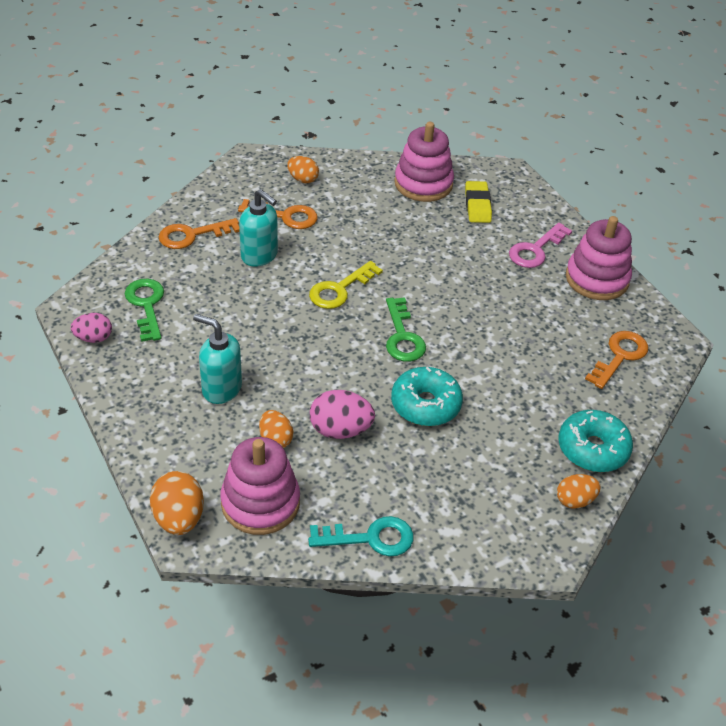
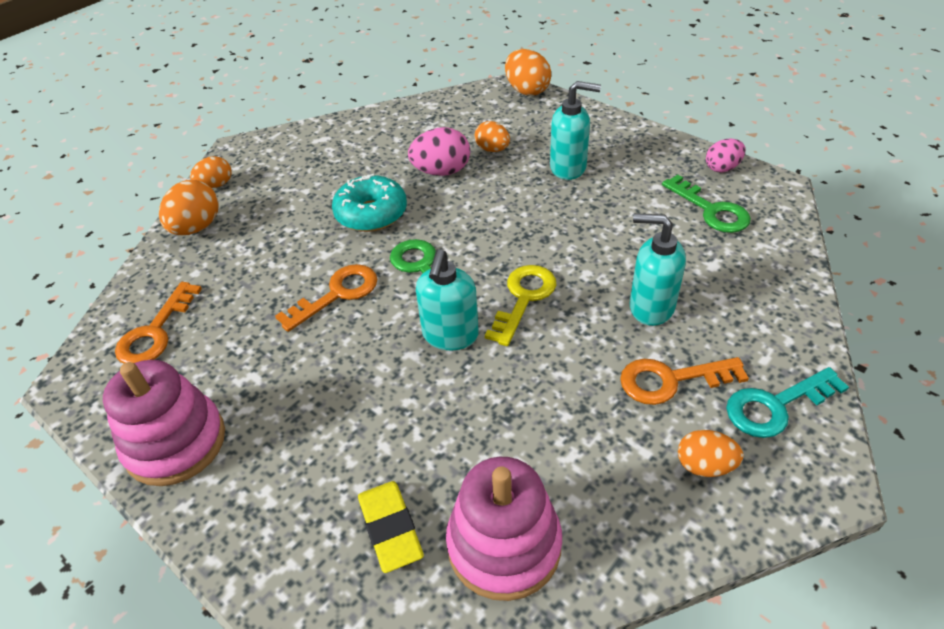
camera: 165 degrees right, 0 degrees up
(192, 235) = (756, 304): orange key -> orange key (337, 294)
(260, 503) = (475, 113): pink stacking toy -> none
(370, 538) = (381, 119): turquoise key -> turquoise key (775, 406)
(404, 283) = (450, 335): none -> turquoise soap dispenser
(535, 250) = (274, 464): pink key -> none
(592, 449) = (197, 228): turquoise donut -> orange egg

